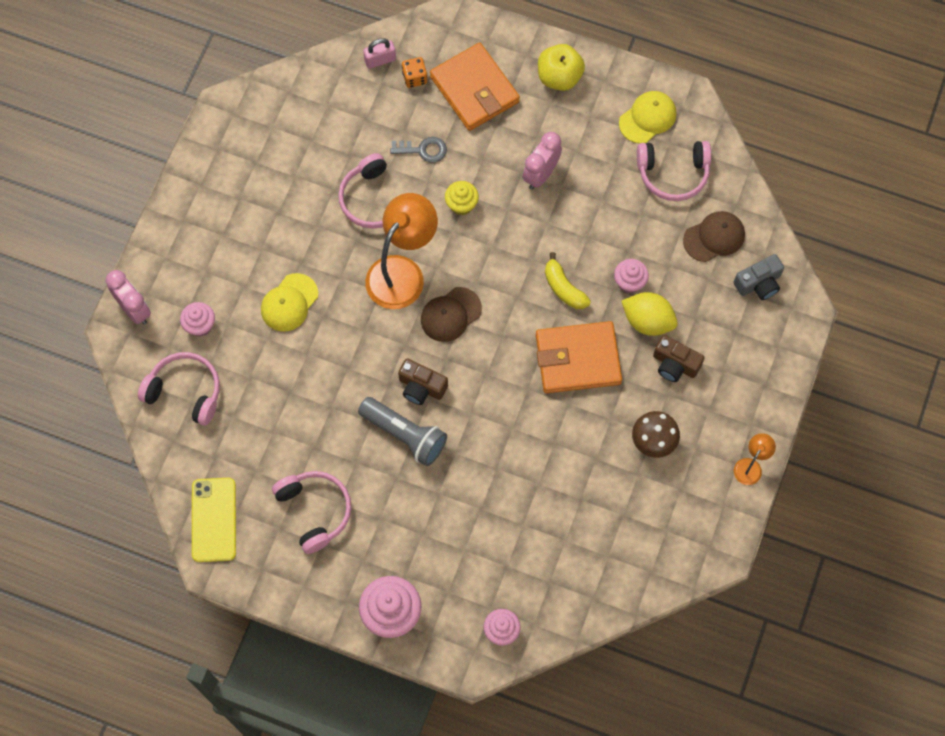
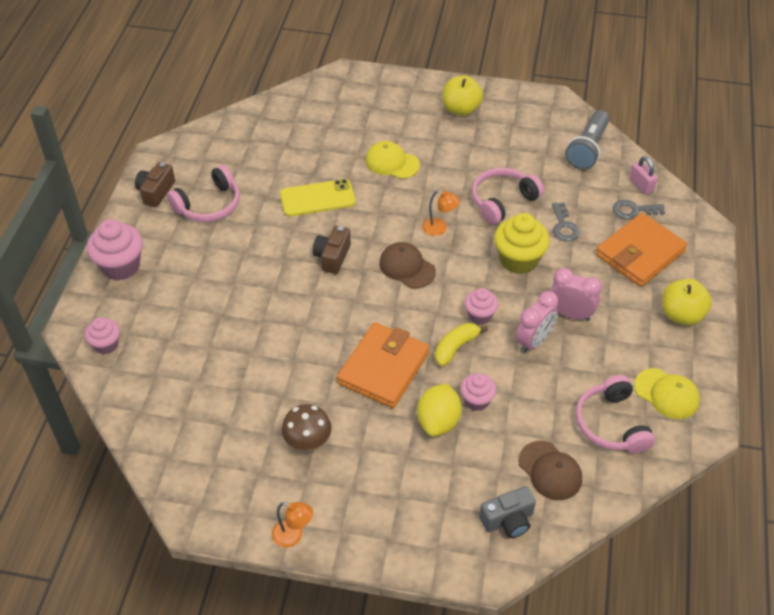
camera: 80 degrees right, 20 degrees down
(134, 309) = (364, 79): pink clock -> pink clock (533, 341)
(185, 392) = (301, 116): pink headphones -> none
(200, 325) = (359, 115): pink cupcake -> pink cupcake (480, 315)
(214, 520) = (196, 148): yellow phone -> yellow phone (317, 198)
(216, 212) = (461, 109): none -> yellow apple
(402, 272) = (439, 229): orange lamp -> orange lamp, size x0.46
(405, 435) = (285, 252): grey flashlight -> grey flashlight (587, 149)
(414, 78) = (633, 210): orange dice -> grey key
(461, 205) = (518, 260): yellow cupcake -> yellow cupcake, size x1.68
(577, 359) = (383, 368): orange wallet -> orange wallet turned 45 degrees clockwise
(675, 364) = (395, 451): brown camera -> brown camera (156, 192)
(758, 283) = (508, 520): grey camera -> grey camera turned 75 degrees counterclockwise

